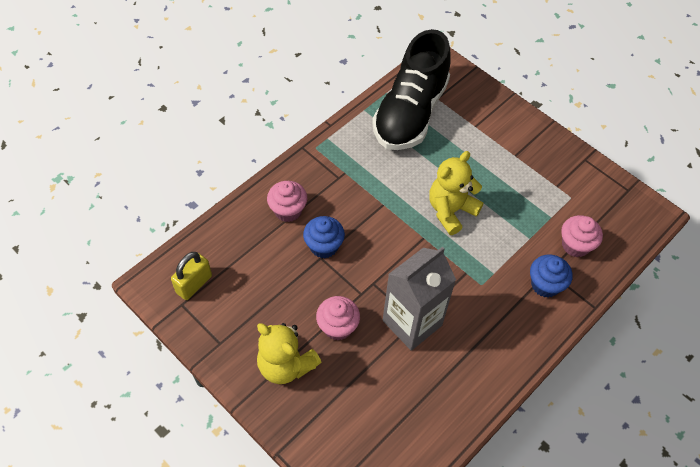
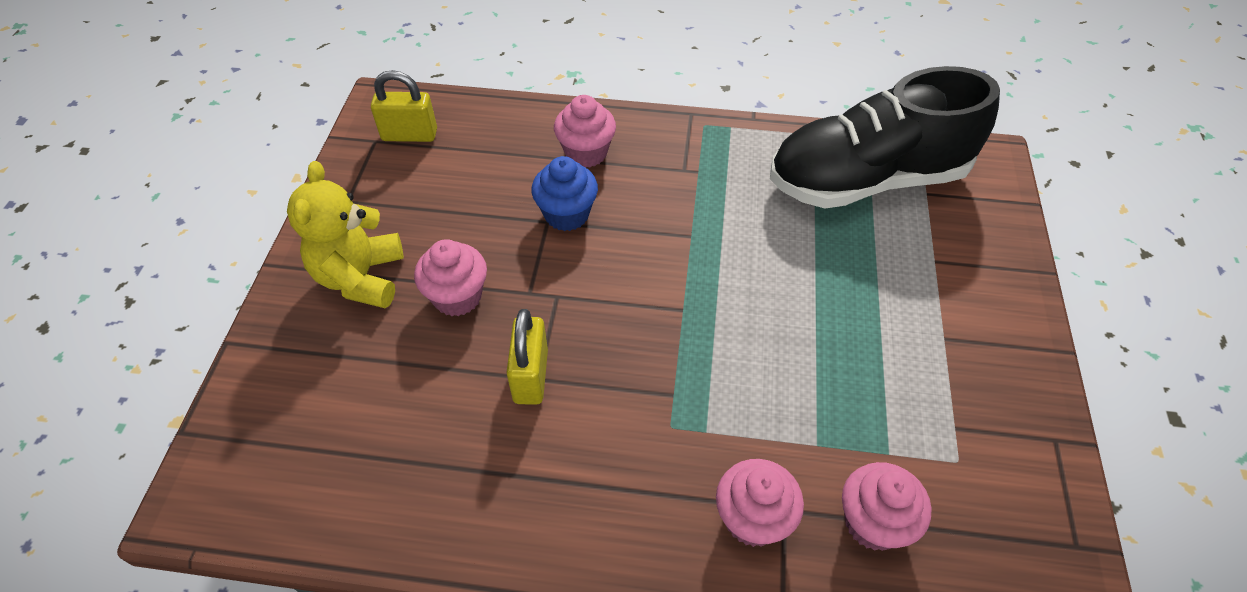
camera: 55 degrees right, 5 degrees down
(412, 323) = (530, 376): grey carton -> yellow padlock
(451, 211) = (759, 315): yellow teddy bear -> none
(545, 285) = (753, 519): blue cupcake -> pink cupcake

